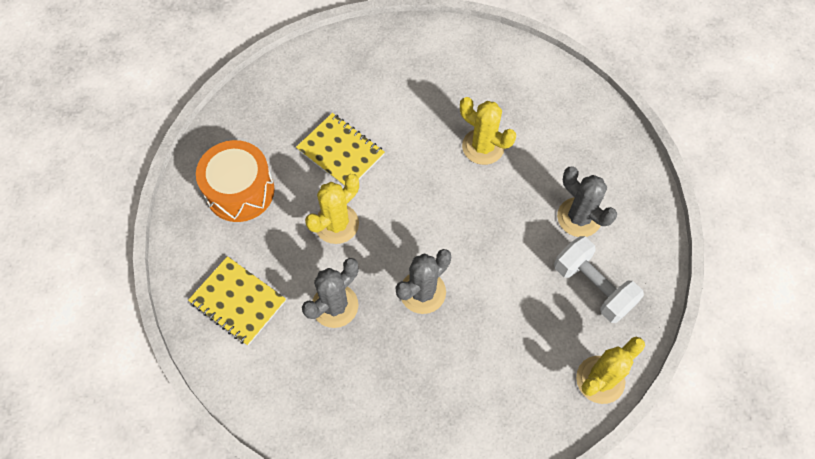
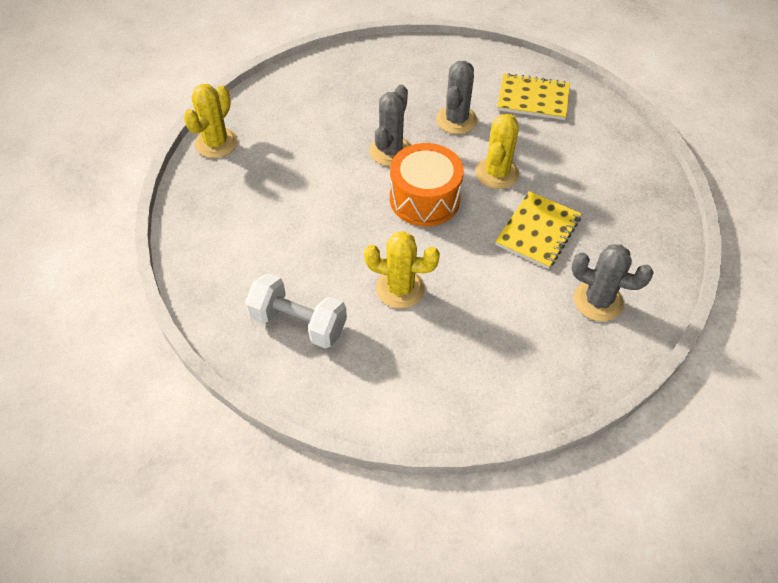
camera: 155 degrees right, 10 degrees down
(240, 191) = (600, 168): orange drum -> orange drum (424, 199)
(341, 152) = (538, 231): yellow notebook -> yellow notebook turned 75 degrees counterclockwise
(579, 217) = (272, 256): grey cactus -> grey cactus (598, 301)
(592, 287) = (241, 203): white dumbbell -> white dumbbell (298, 323)

